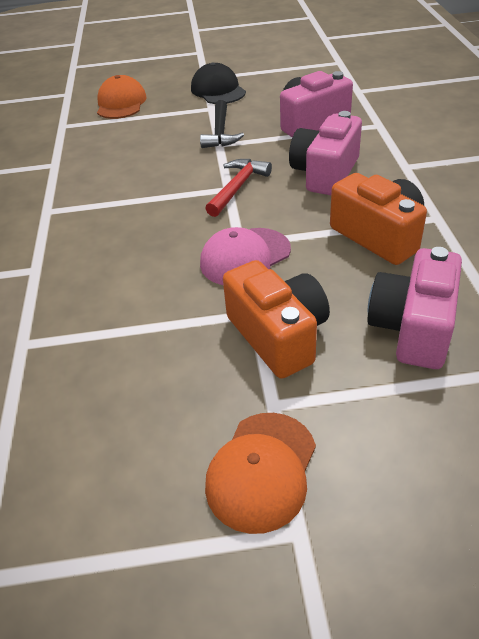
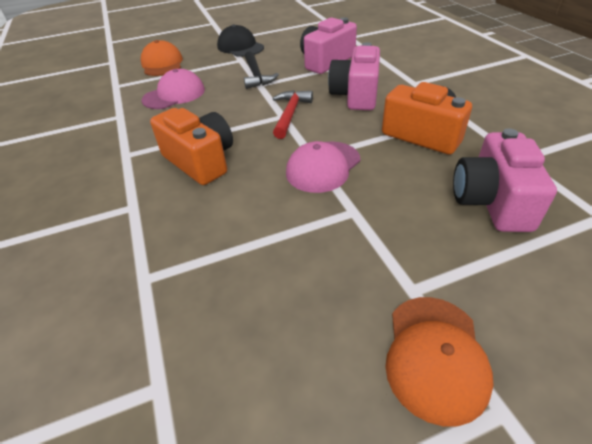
camera: 15 degrees left, 0 degrees up
(120, 145) = (174, 95): none -> pink cap
(278, 335) = (385, 227): orange camera -> orange camera (200, 161)

